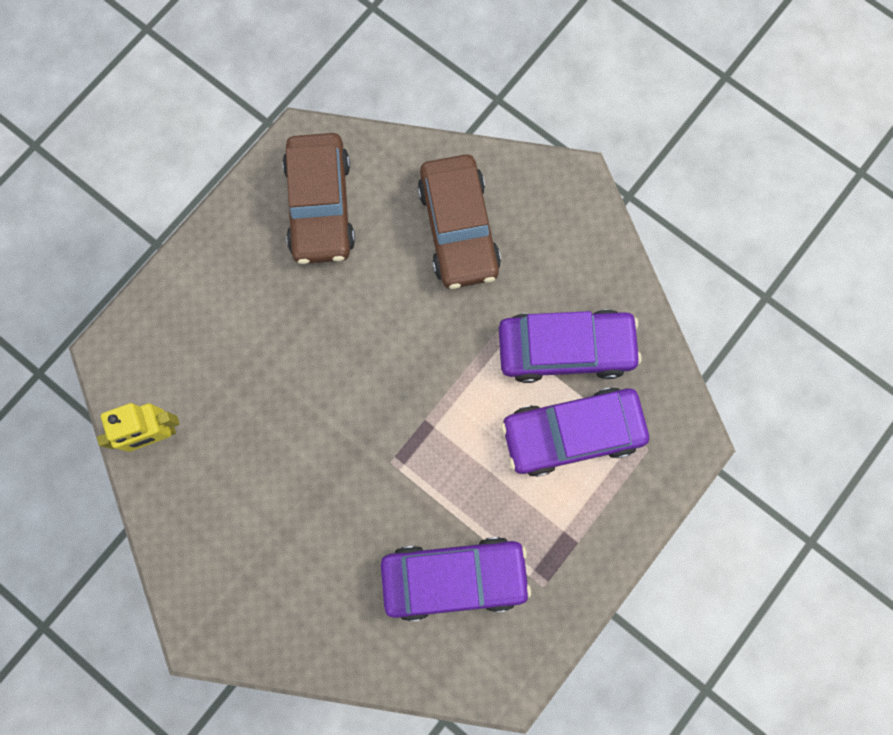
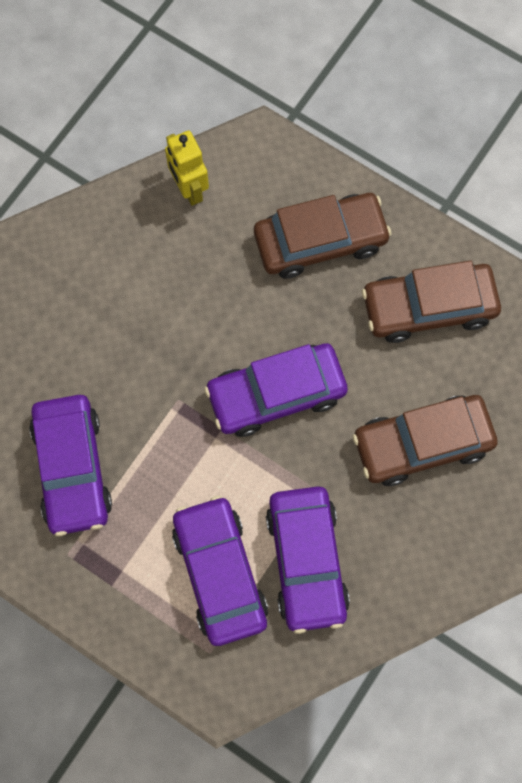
camera: 85 degrees right, 5 degrees down
(235, 303) = (320, 241): none -> brown car
(395, 362) = (276, 394): none -> purple car

